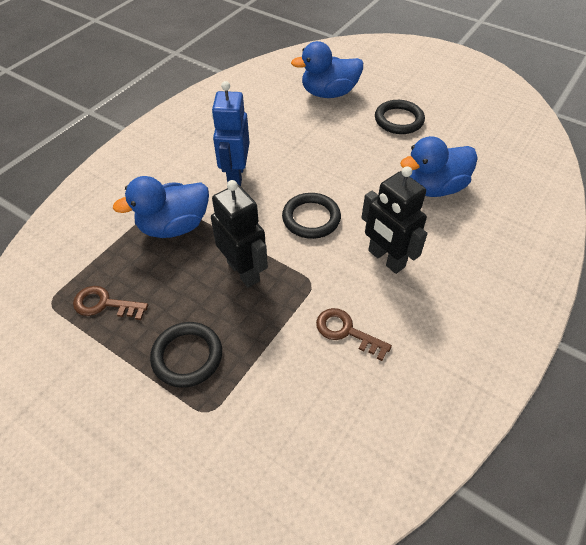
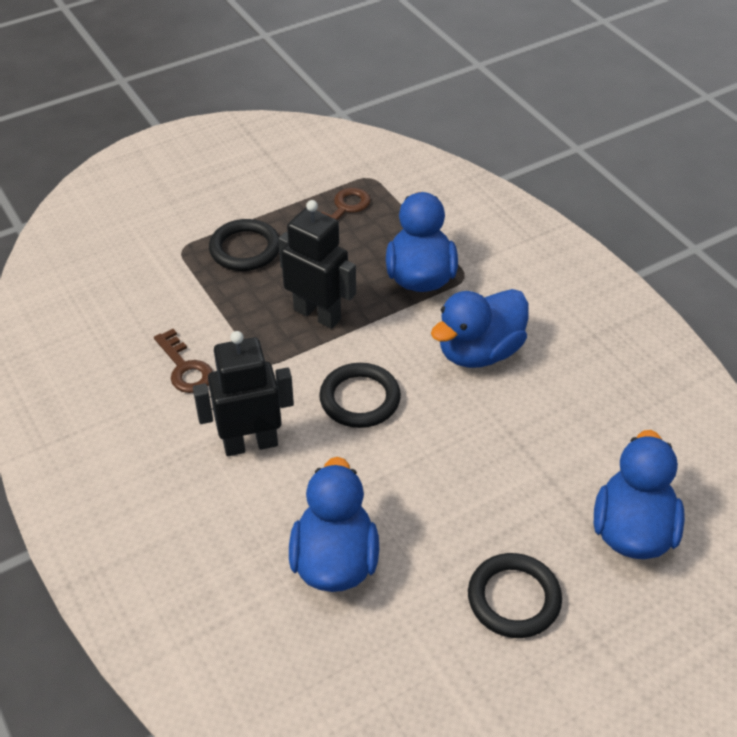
camera: 115 degrees right, 5 degrees down
(235, 176) = (479, 352): blue robot -> blue duck
(244, 271) = (317, 314): black robot -> black robot turned 135 degrees counterclockwise
(346, 332) = (185, 368): brown key -> brown key turned 90 degrees clockwise

